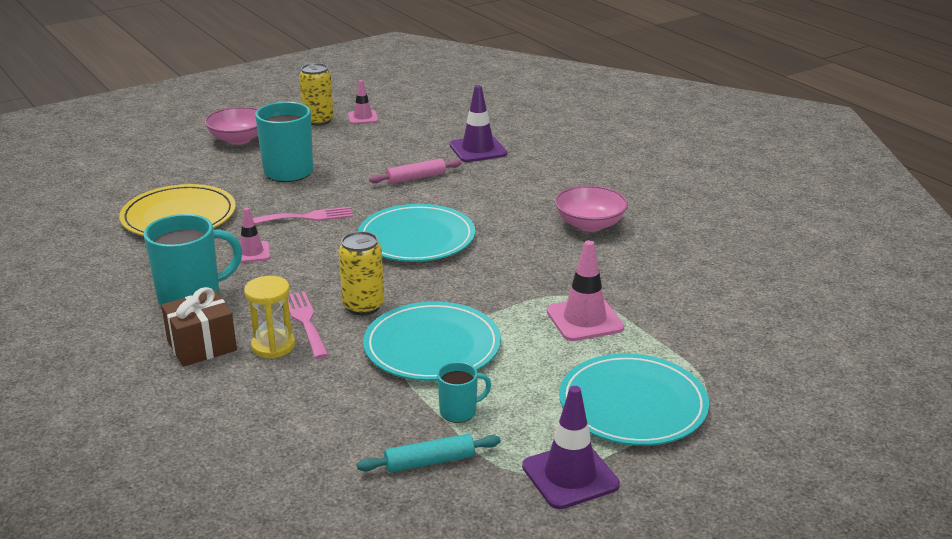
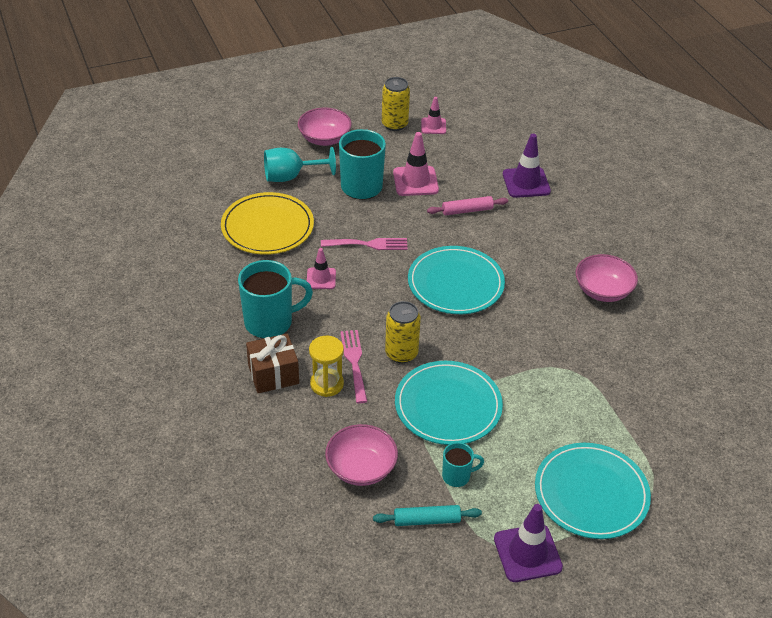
camera: 10 degrees right, 15 degrees up
(202, 172) = (290, 177): none -> turquoise goblet
(332, 421) = (361, 468): none -> pink bowl
(584, 319) = (574, 398): pink traffic cone -> pink traffic cone (415, 181)

